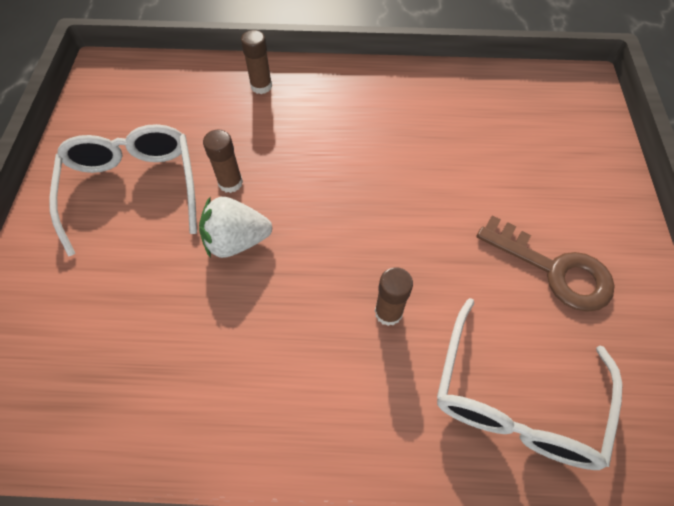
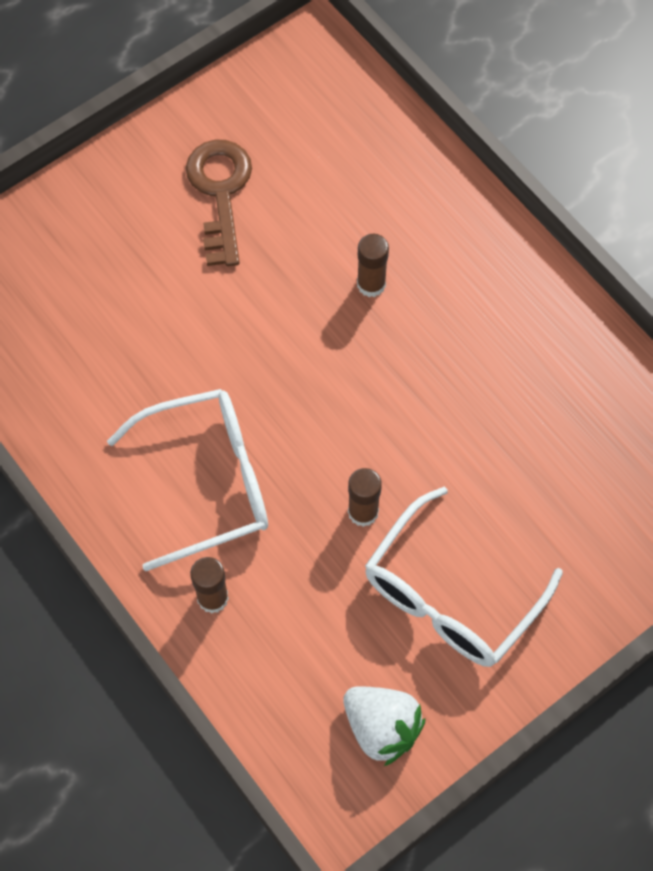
camera: 130 degrees left, 5 degrees up
(237, 241) = (416, 450): white strawberry -> white strawberry (381, 728)
(515, 399) = (363, 162): white glasses -> white glasses (208, 481)

